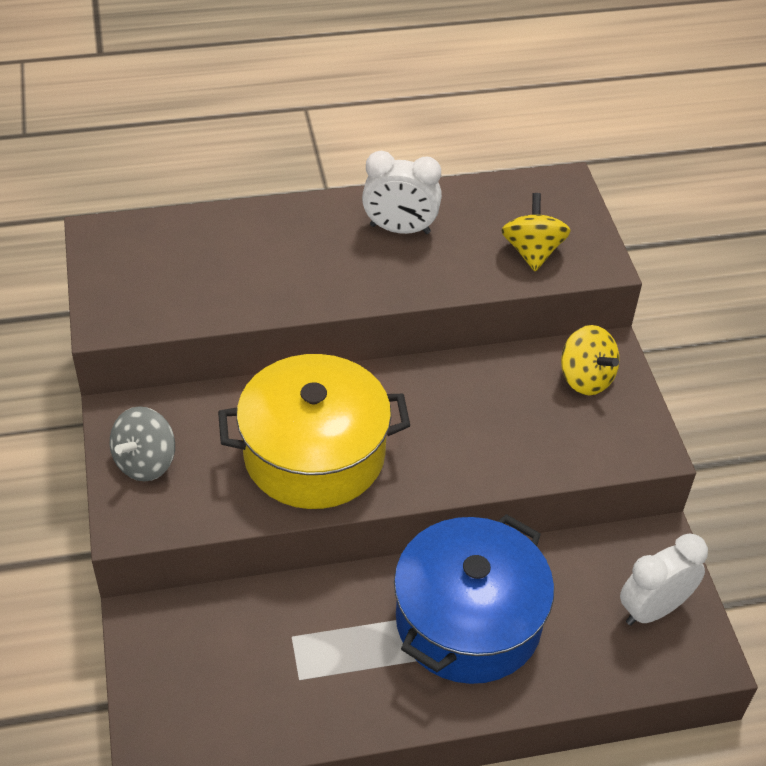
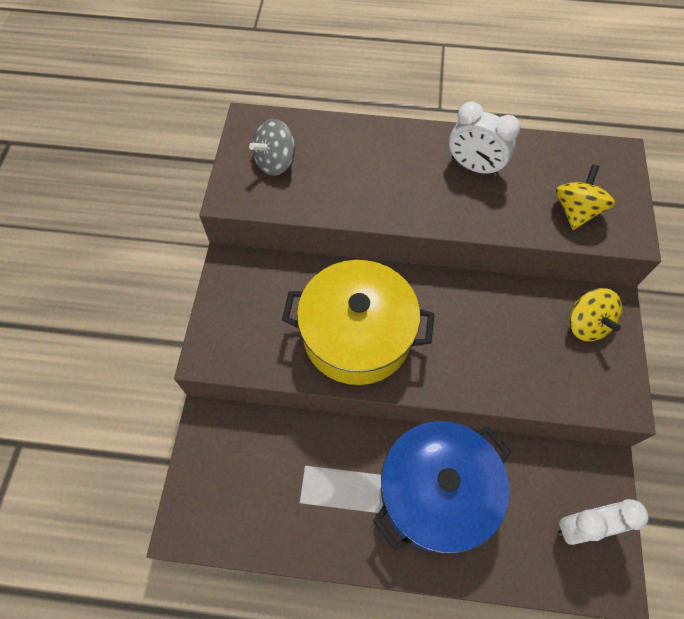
camera: 20 degrees right, 15 degrees up
(145, 462) = (235, 308): grey spinning top -> grey spinning top (275, 162)

